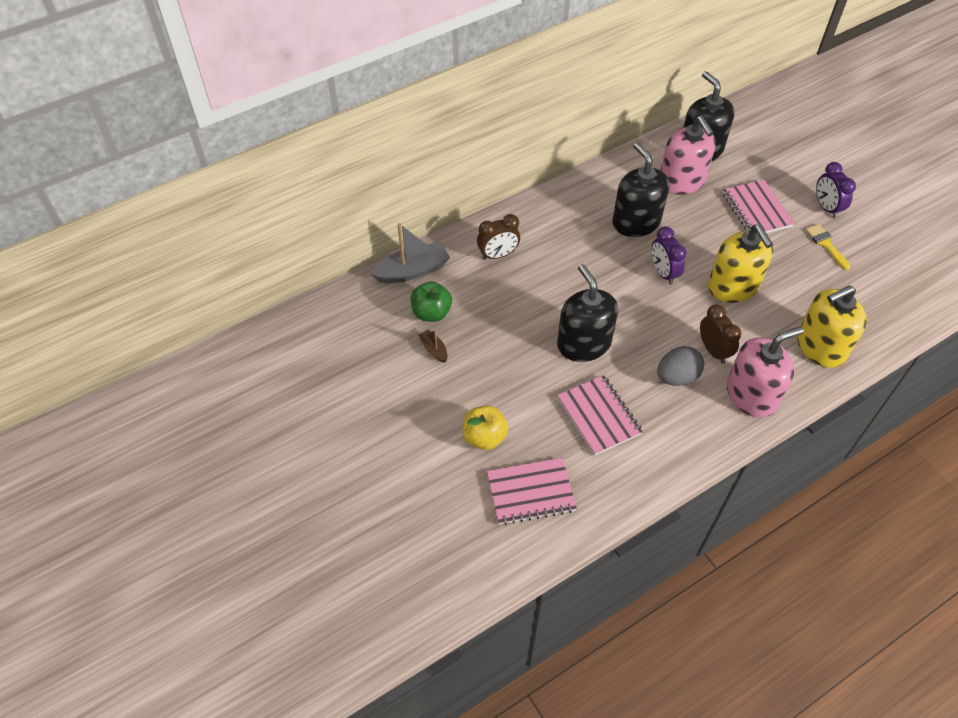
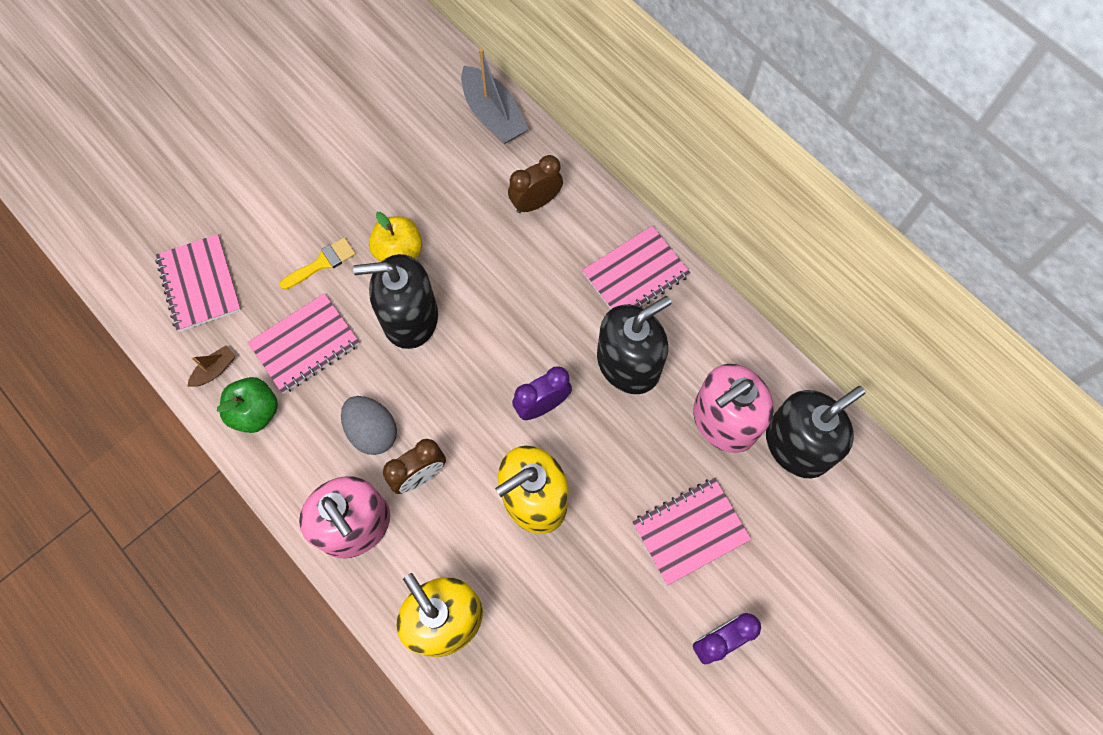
camera: 80 degrees right, 15 degrees up
(431, 313) = (432, 146): green apple -> green apple (255, 412)
(434, 349) = (379, 158): brown boat -> brown boat (215, 370)
(484, 437) = (266, 228): yellow apple -> yellow apple (399, 252)
(498, 255) = (535, 202): brown clock -> brown clock turned 90 degrees clockwise
(568, 208) = (635, 274): none -> pink notebook
(584, 343) = (409, 317): black soap dispenser -> black soap dispenser turned 150 degrees counterclockwise
(826, 244) = (640, 636): yellow brush -> yellow brush (322, 263)

